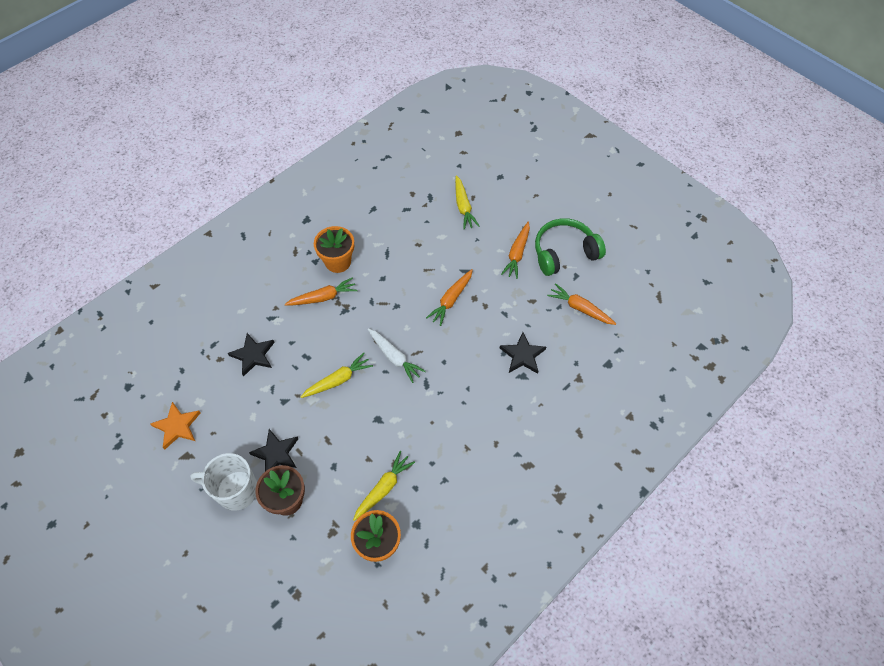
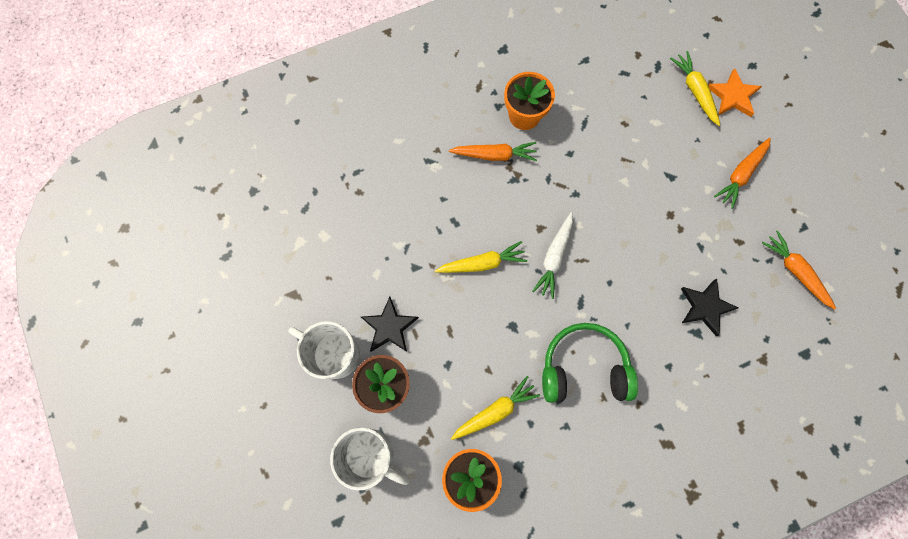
camera: 20 degrees right, 15 degrees up
(177, 426) = (293, 256): orange star -> orange star (733, 96)
(253, 355) = (396, 200): black star -> none
(290, 559) = (371, 455): none -> white mug
(394, 357) = (554, 257): white carrot -> white carrot turned 45 degrees clockwise
(451, 300) = (642, 208): orange carrot -> none
(463, 206) = (695, 91): yellow carrot -> yellow carrot turned 150 degrees clockwise
(564, 253) = (800, 192): green headphones -> green headphones (583, 368)

